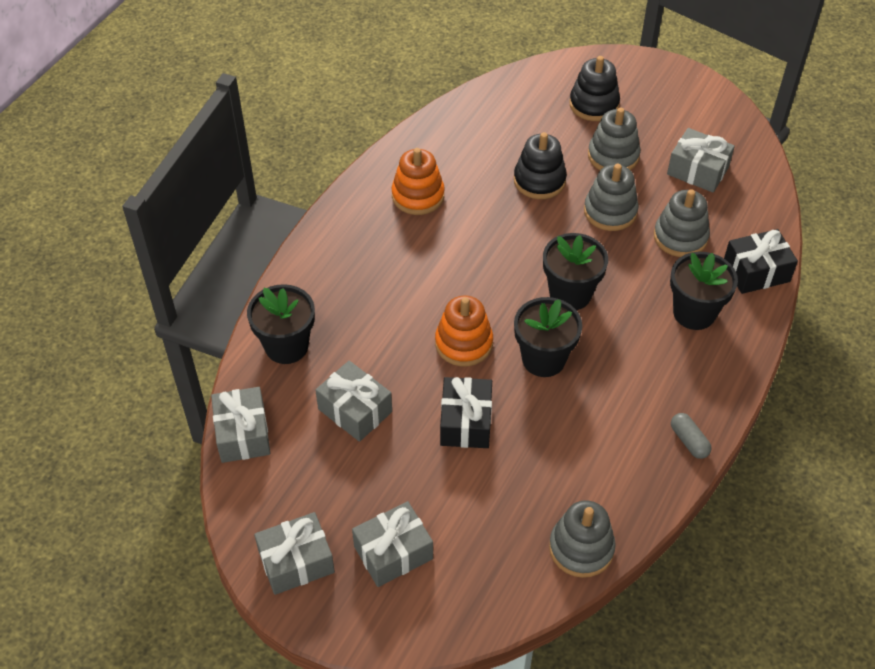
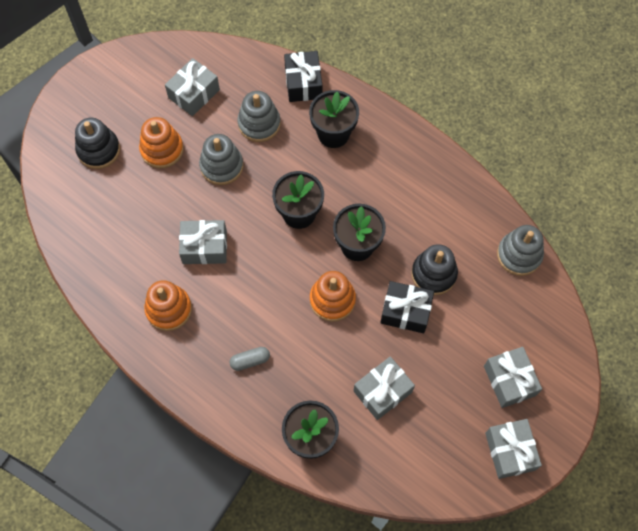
camera: 80 degrees left, 15 degrees up
(243, 434) = (392, 482): grey gift -> grey gift (204, 247)
(539, 180) = (175, 210): black stacking toy -> black stacking toy (433, 274)
(613, 156) = (162, 149): grey stacking toy -> orange stacking toy
(689, 441) = (443, 166): grey capsule -> grey capsule (250, 360)

